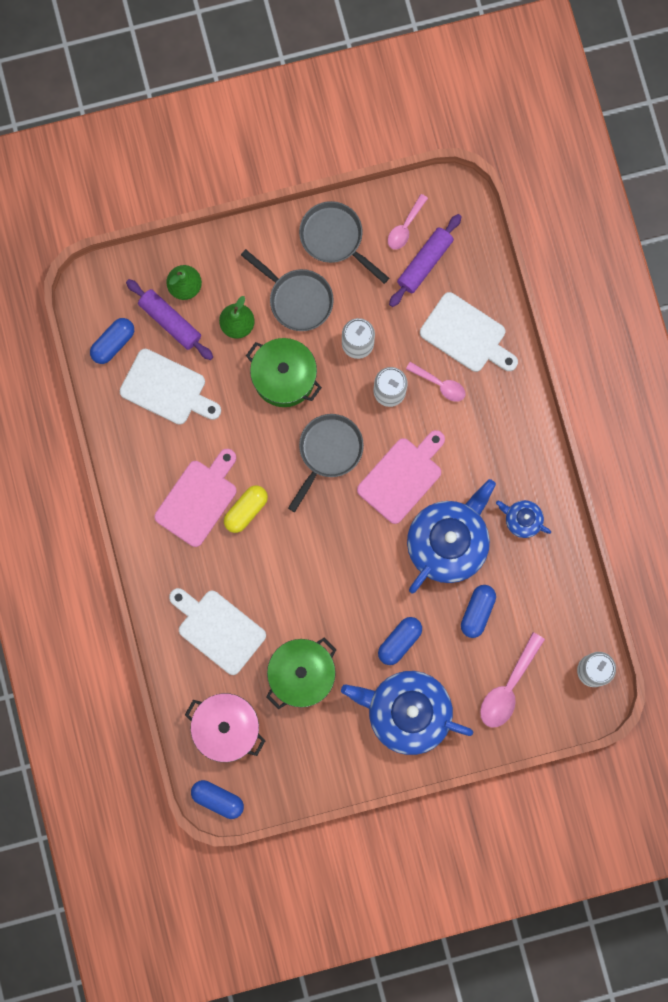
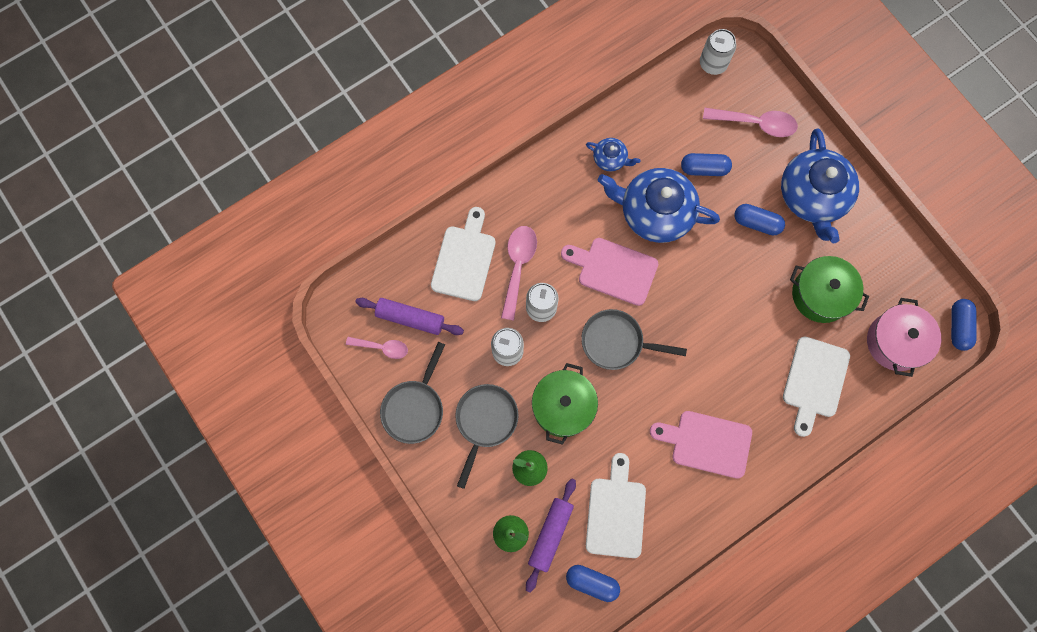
camera: 110 degrees left, 5 degrees down
(246, 510) = (699, 396): yellow capsule -> none
(440, 384) = (518, 266): pink spoon -> pink spoon, size x1.56
(522, 520) = (610, 159): blue teapot -> blue teapot turned 75 degrees counterclockwise

